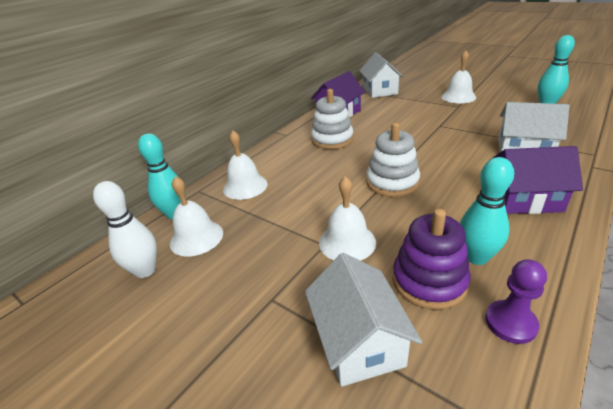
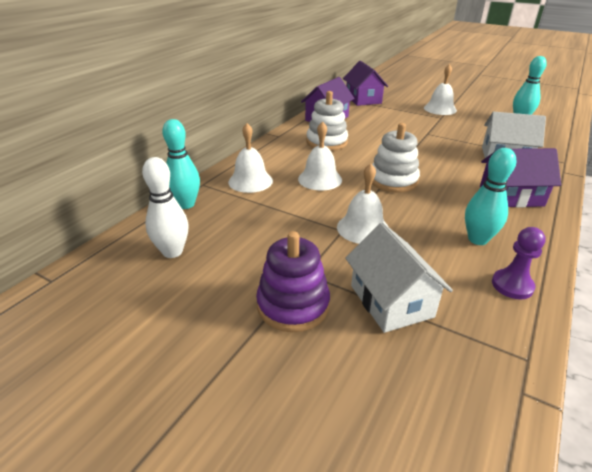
camera: 10 degrees left, 0 degrees up
(196, 237) = (215, 224): white bell -> white bell (320, 179)
(380, 90) = (363, 99): white house -> purple house
(429, 281) = (441, 257): purple stacking toy -> purple stacking toy (293, 305)

